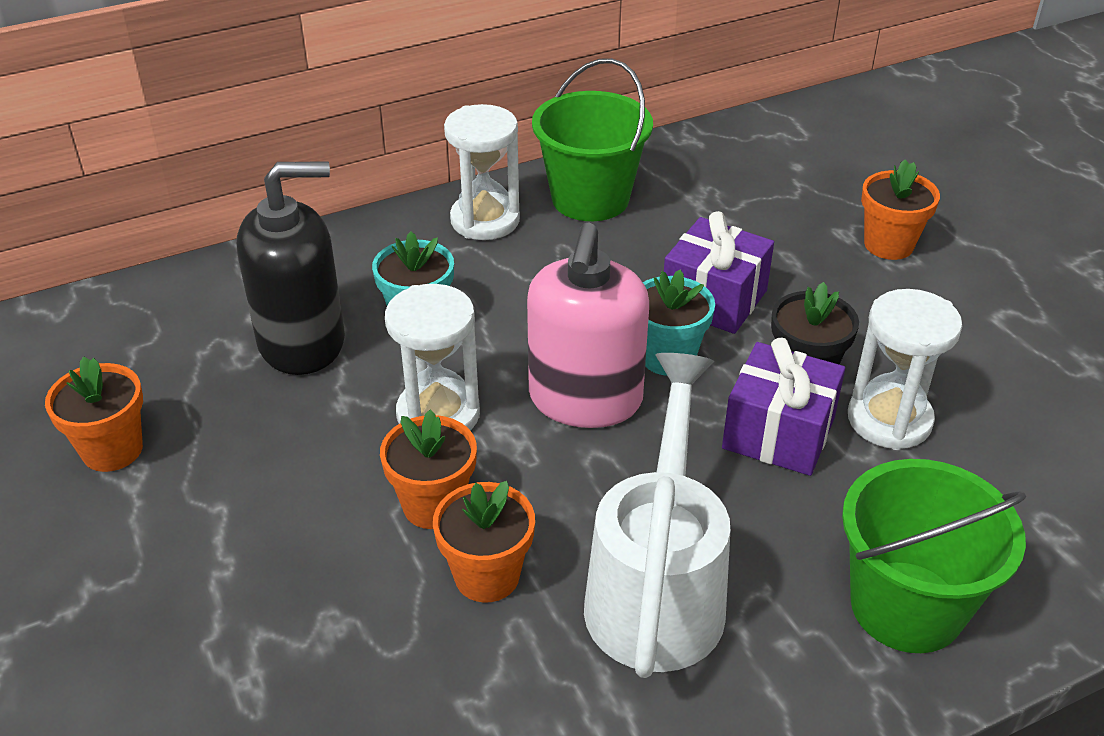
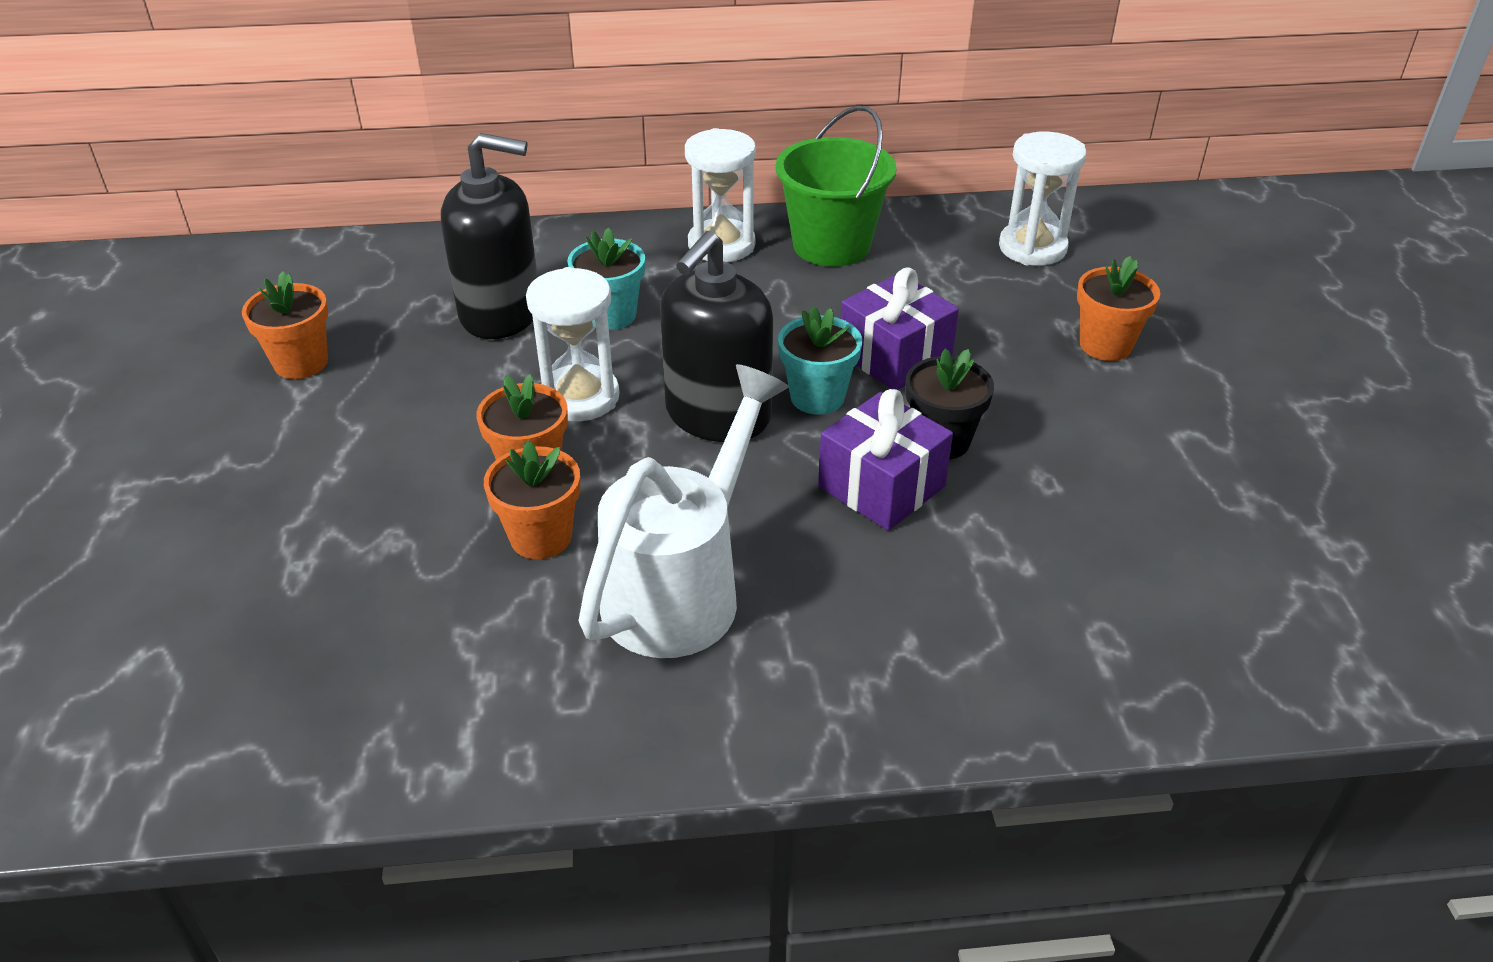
camera: 20 degrees right, 0 degrees up
(585, 399) = (717, 415): pink soap dispenser -> black soap dispenser
(889, 420) = (999, 501): white hourglass -> white hourglass (1032, 248)
(906, 606) = (908, 666): green bucket -> none

